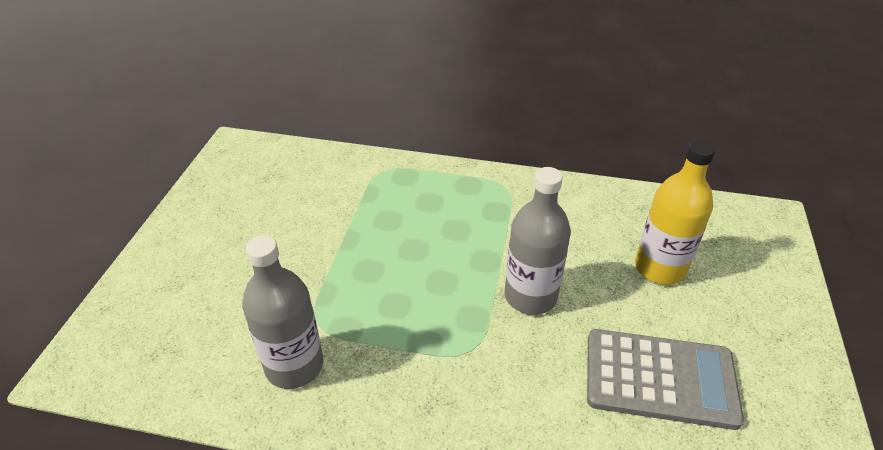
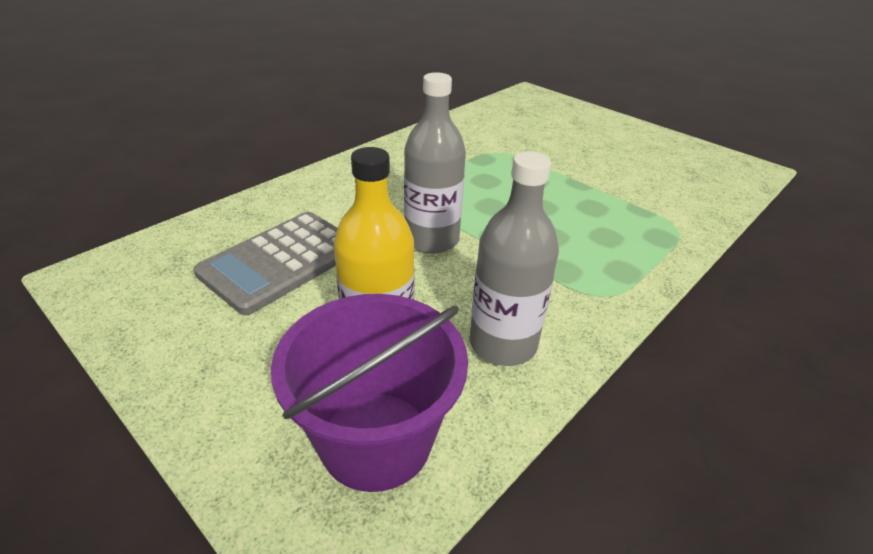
camera: 120 degrees right, 5 degrees down
(294, 366) = (469, 138): grey bottle -> grey bottle (503, 344)
(714, 234) = (376, 439): none -> purple bucket

